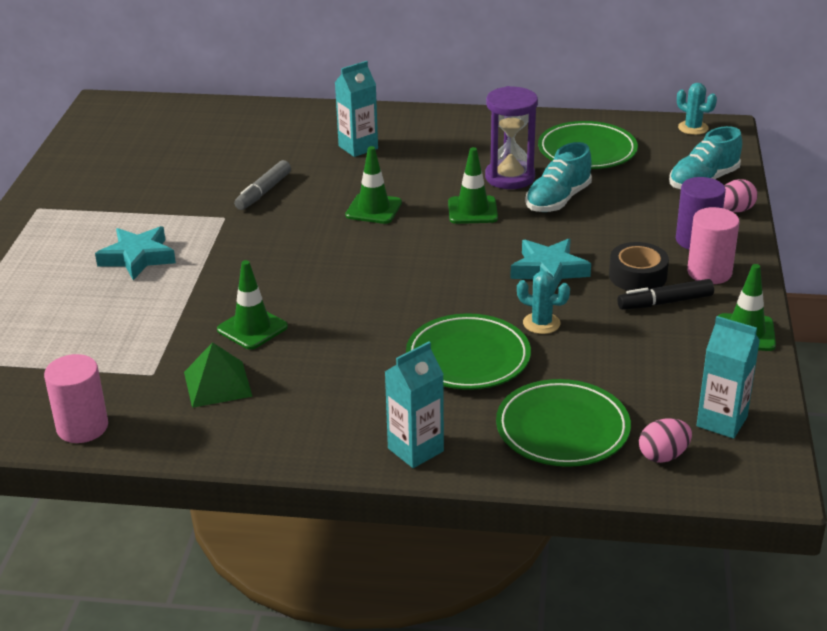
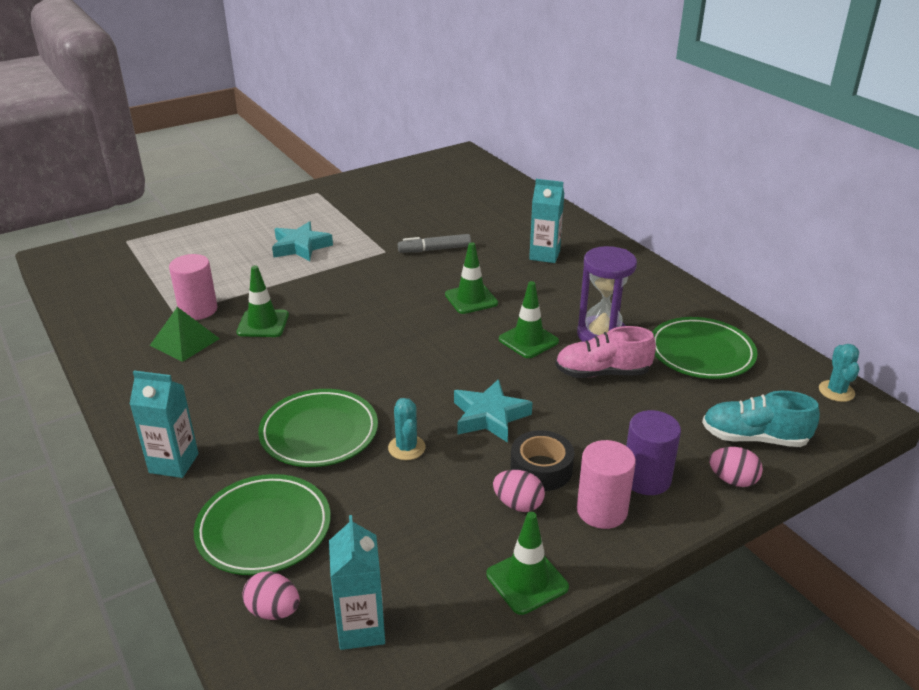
camera: 50 degrees right, 0 degrees up
(82, 427) = (96, 318): pink cylinder -> pink cylinder (198, 310)
(558, 200) = (602, 373): turquoise shoe -> pink shoe
(665, 302) = (518, 504): black marker -> pink egg

